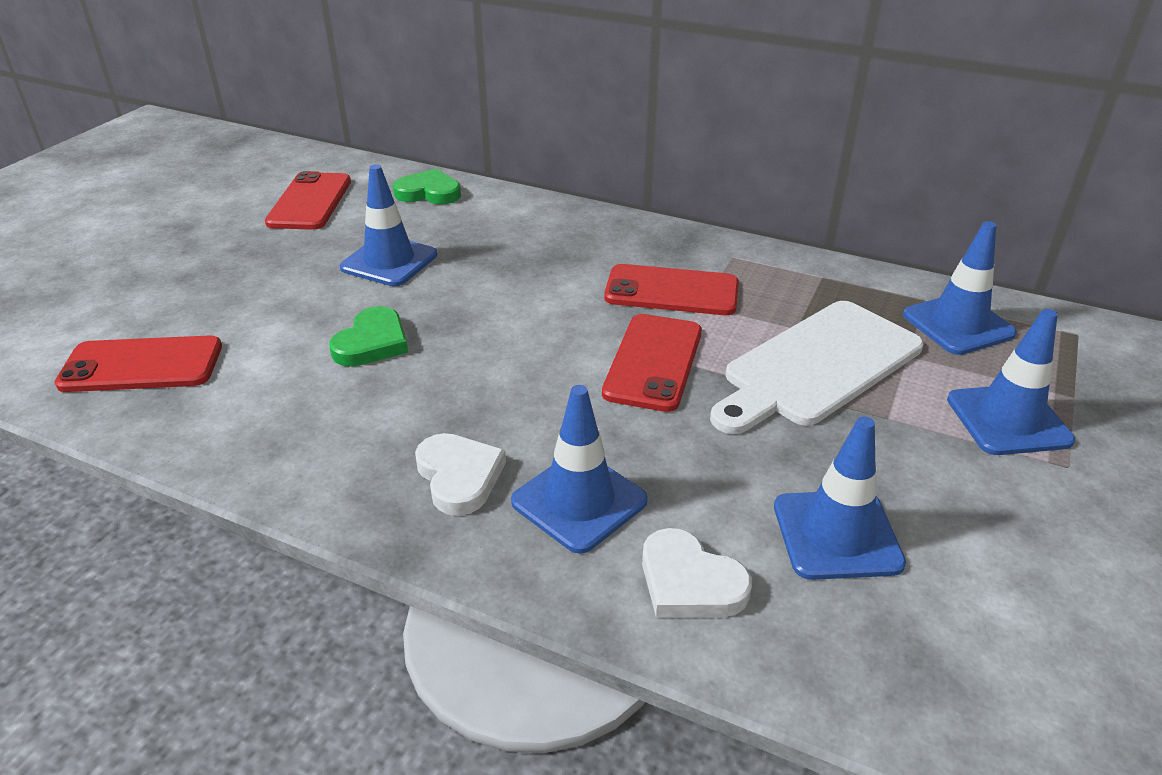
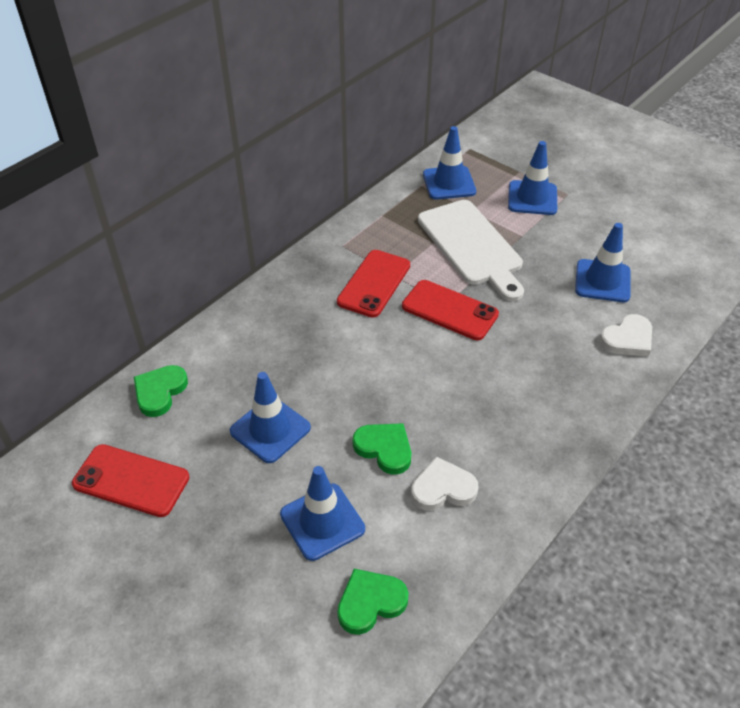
camera: 75 degrees left, 10 degrees up
(141, 365) = (370, 602): red phone -> green heart
(459, 476) = (538, 417): white heart -> white heart (443, 488)
(579, 501) = (566, 368): blue traffic cone -> blue traffic cone (322, 521)

